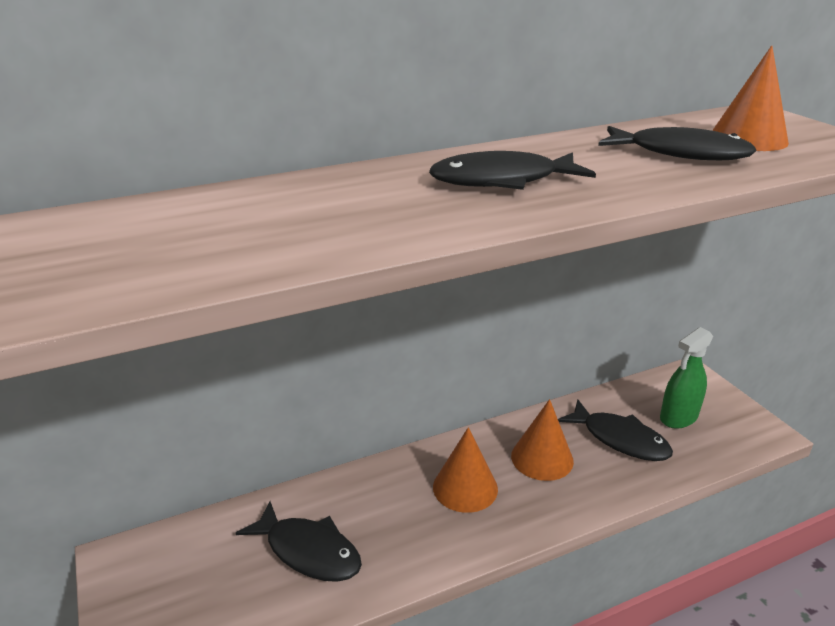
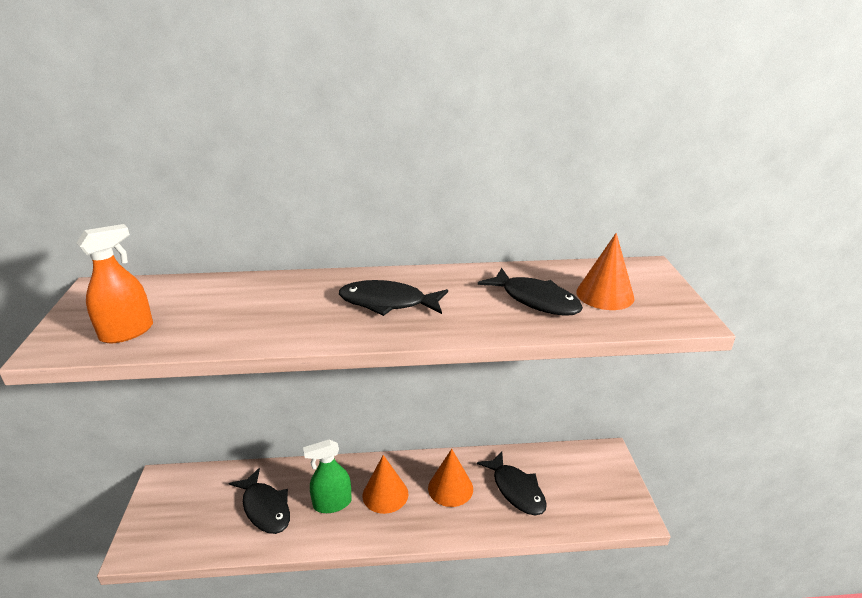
camera: 20 degrees right, 0 degrees up
(130, 271) = (127, 332): none -> orange spray bottle
(678, 417) = (573, 485): green spray bottle -> green spray bottle (332, 503)

